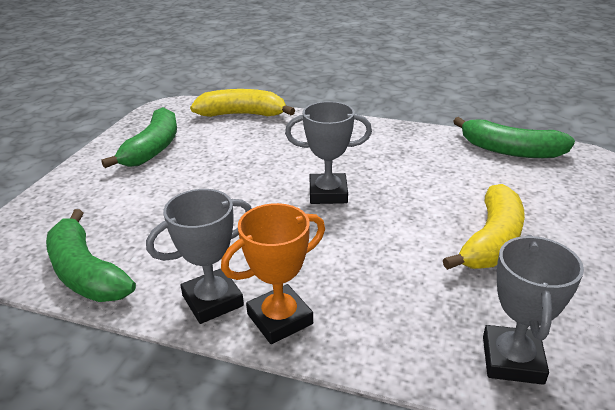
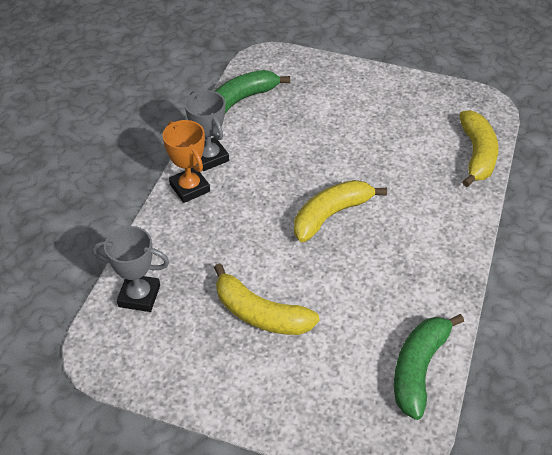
camera: 90 degrees right, 15 degrees up
(153, 148) = (401, 105): green banana -> none
(328, 193) = (331, 215): grey trophy -> yellow banana

